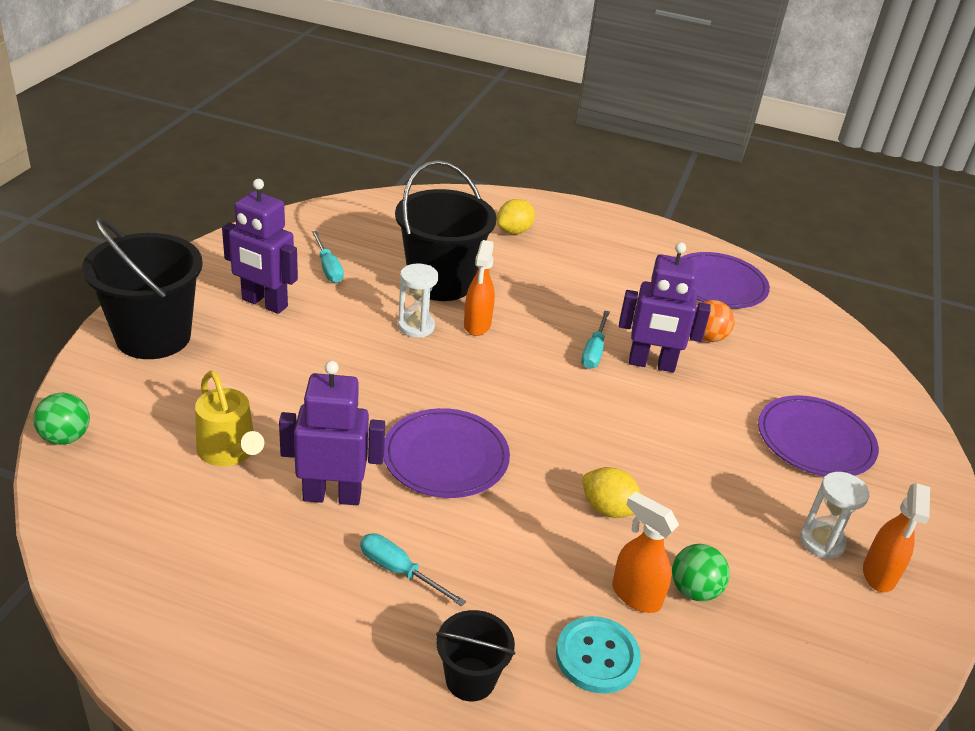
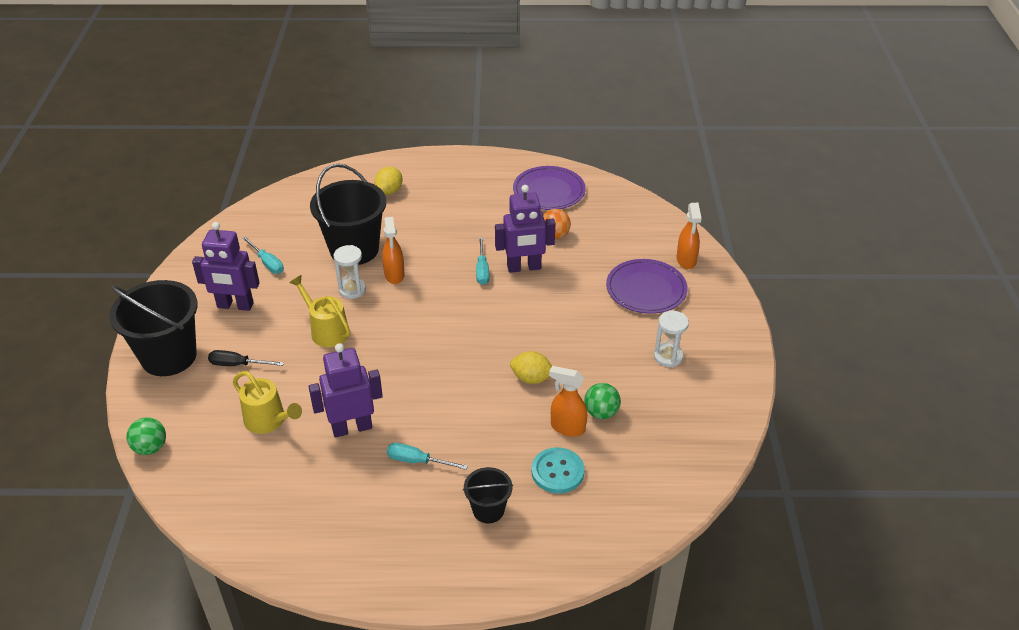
camera: 15 degrees left, 5 degrees up
(229, 371) = (238, 365): none -> black screwdriver
(360, 364) = (326, 331): none -> yellow watering can
(445, 457) = (414, 377): purple plate -> none
(879, 575) = (707, 366): orange spray bottle -> orange spray bottle (686, 260)

